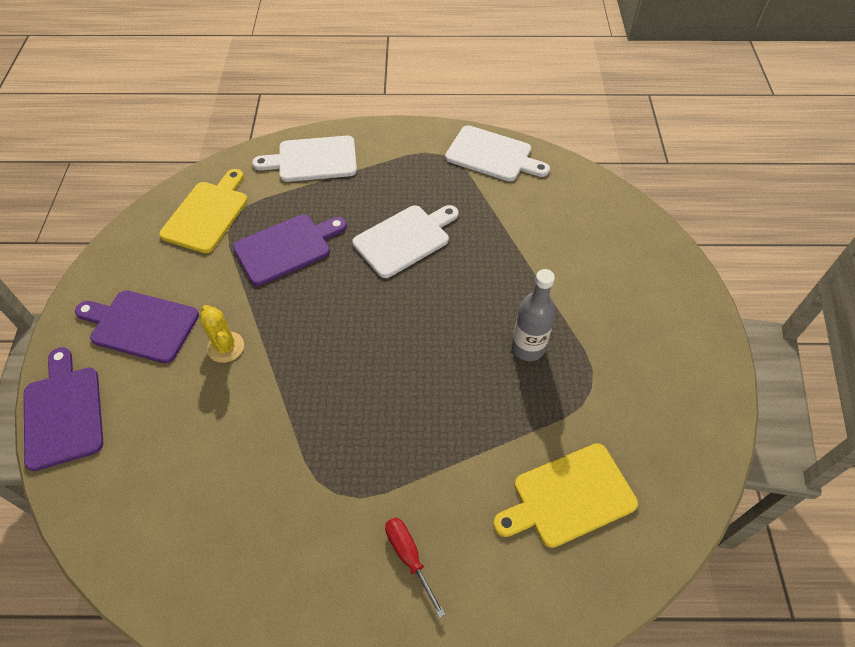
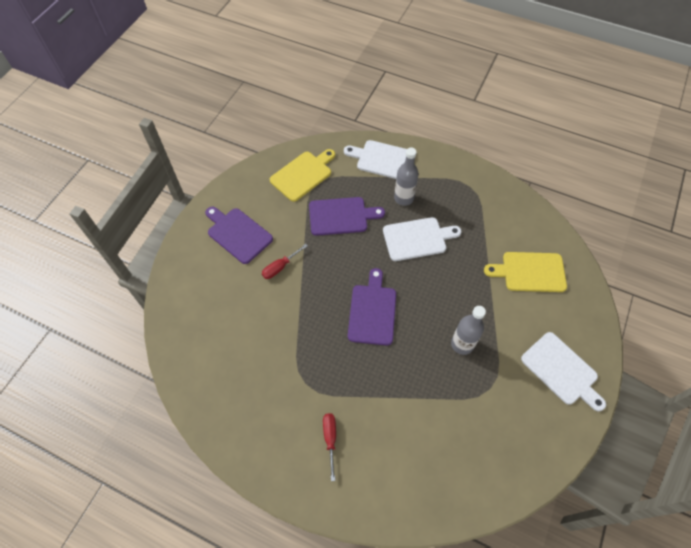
camera: 25 degrees right, 5 degrees up
(63, 413) = (178, 270): purple cutting board -> purple cutting board (372, 311)
(226, 347) = (280, 267): yellow cactus -> red screwdriver
(363, 196) = (403, 198): none -> grey bottle
(492, 155) = (504, 199): white cutting board -> white cutting board (561, 370)
(569, 496) = (441, 448): yellow cutting board -> yellow cutting board (530, 272)

